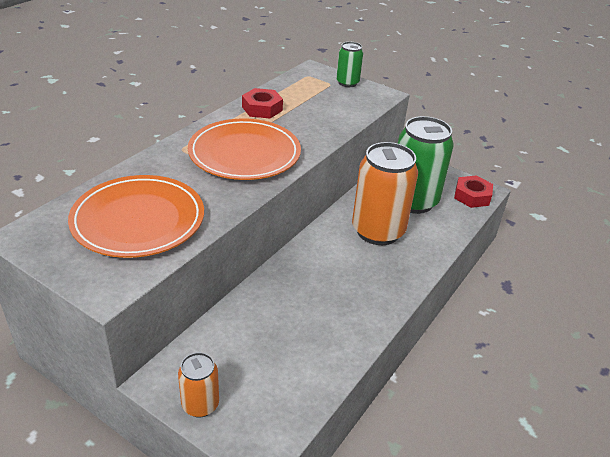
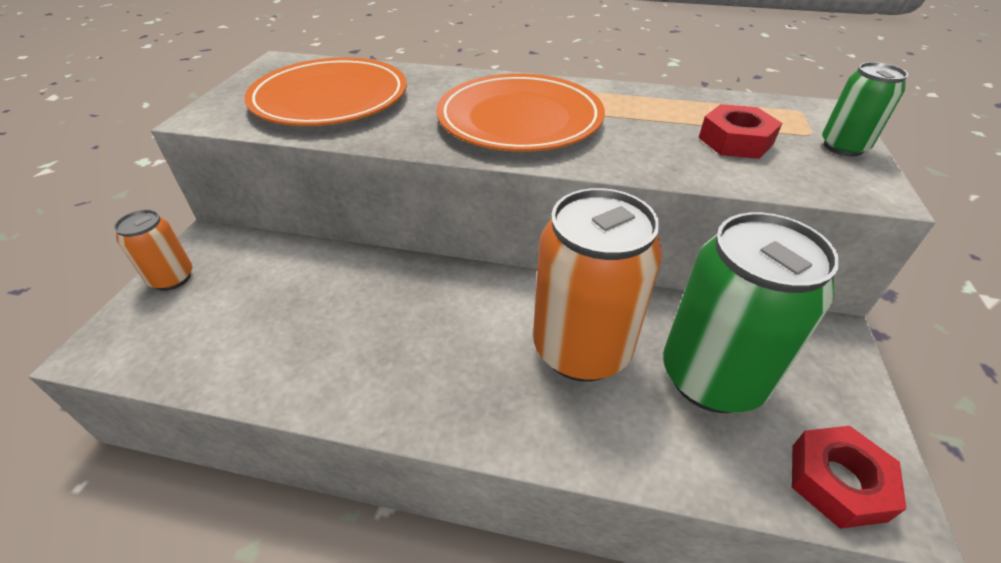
camera: 70 degrees right, 5 degrees up
(262, 109) = (648, 103): red nut -> red nut (735, 141)

